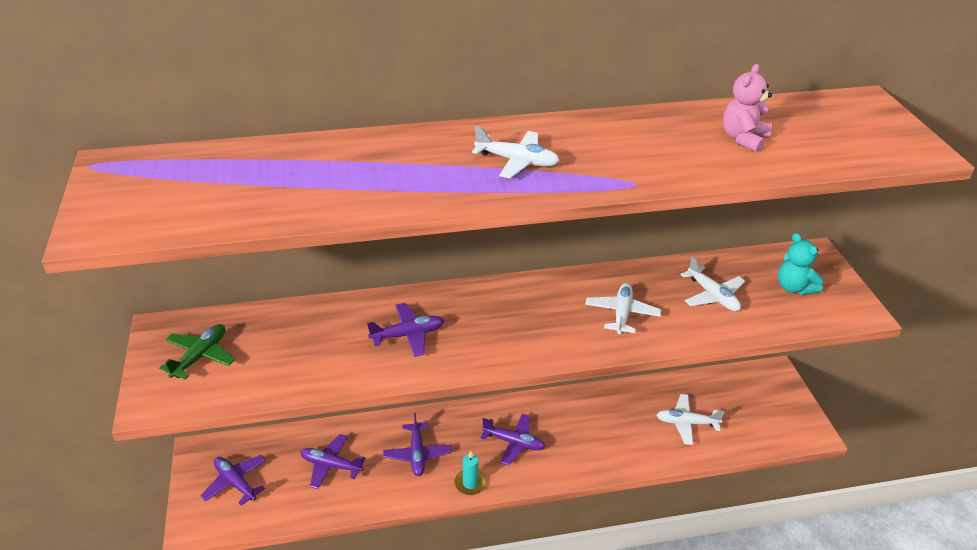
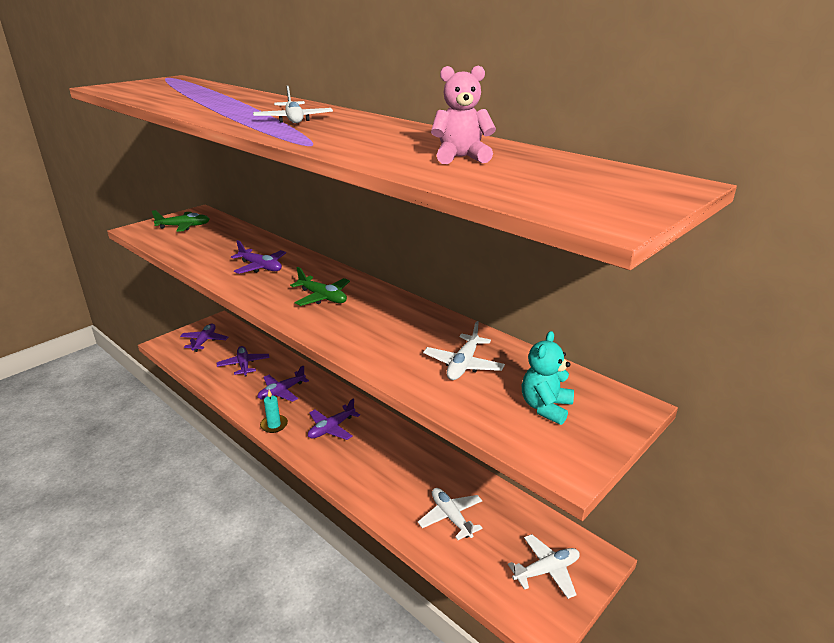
camera: 55 degrees right, 10 degrees down
(513, 442) = (331, 428): purple plane -> purple plane turned 60 degrees clockwise
(525, 320) = (322, 297): none -> green plane
(622, 314) = (378, 330): white plane -> white plane (546, 571)

